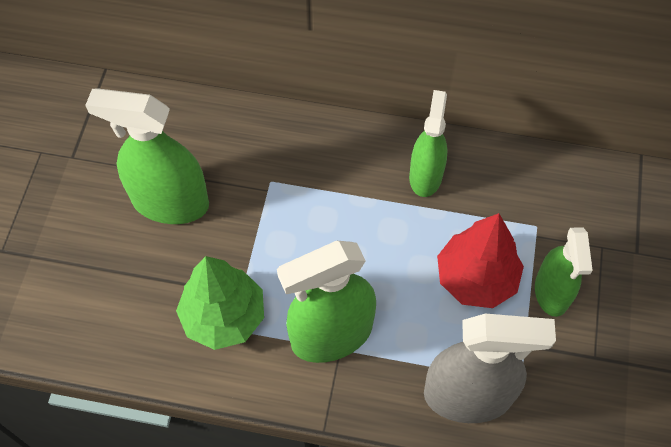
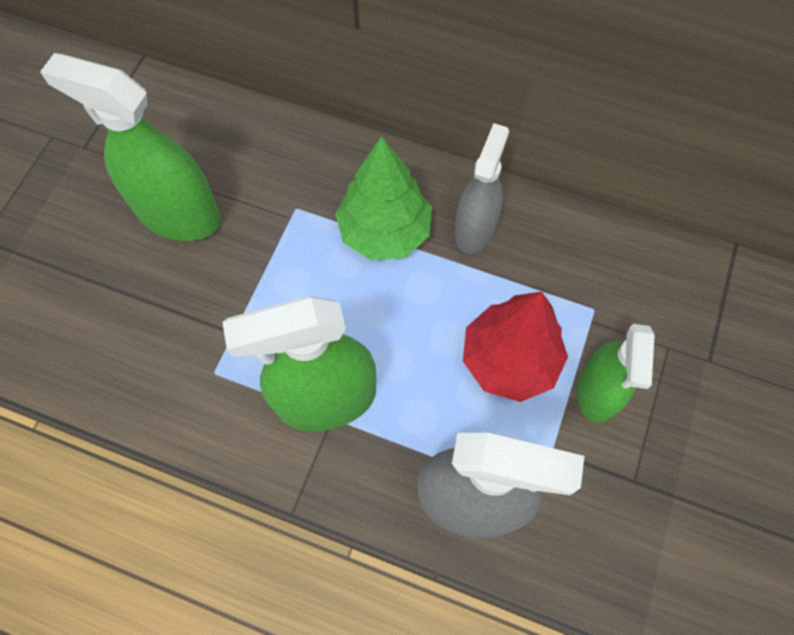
camera: 10 degrees right, 5 degrees up
(224, 316) = (208, 356): green tree -> green tree (384, 231)
(425, 176) = (474, 229): green spray bottle -> grey spray bottle

